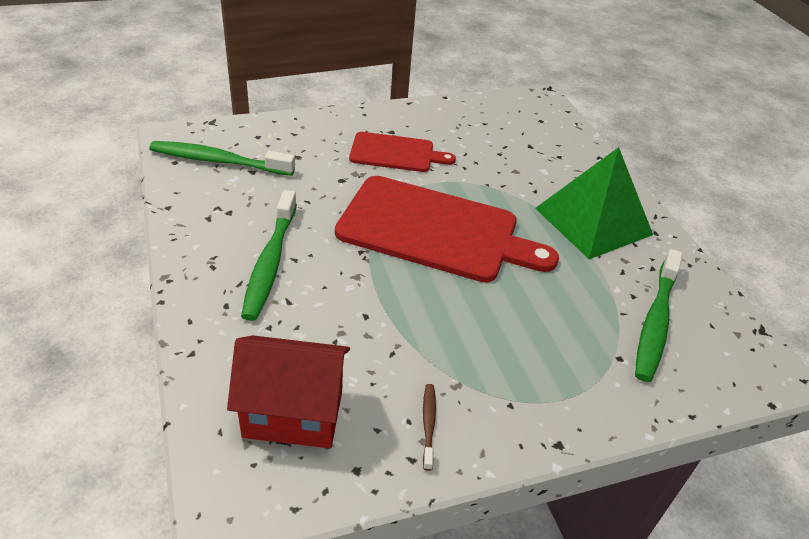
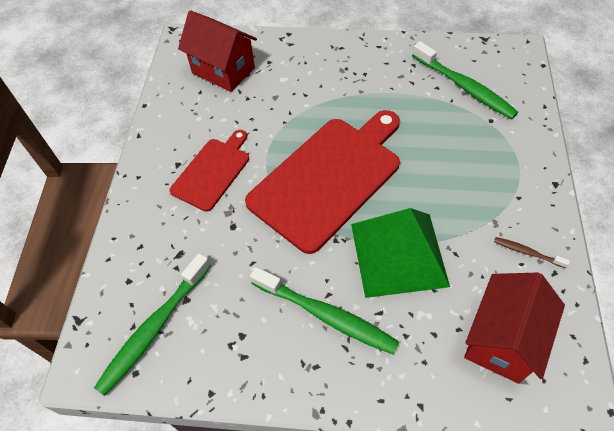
camera: 60 degrees left, 15 degrees up
(522, 130) = (223, 70): none -> red house
(593, 221) = (354, 75): green pyramid -> green pyramid (398, 254)

